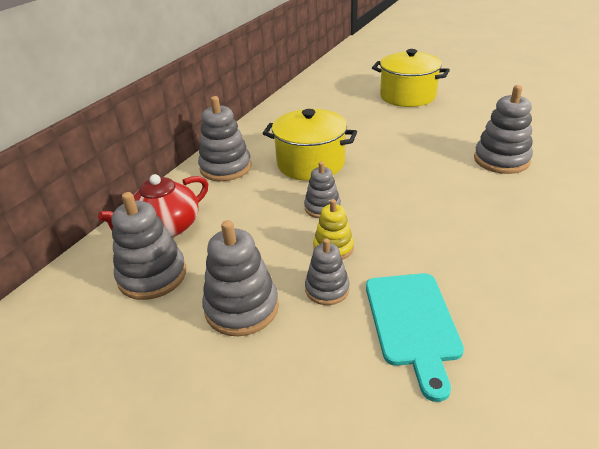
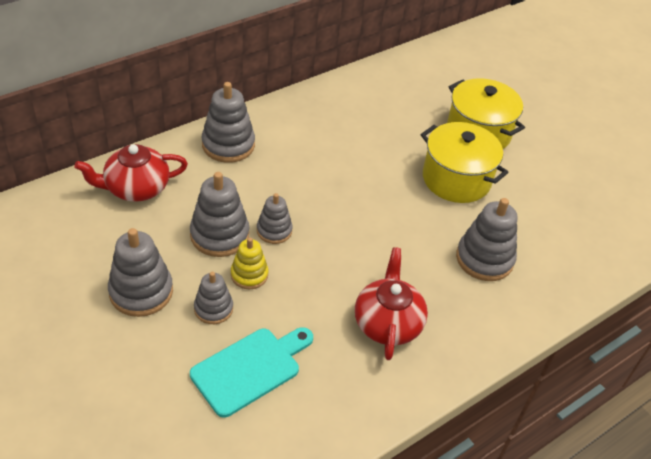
camera: 20 degrees right, 10 degrees up
(152, 275) = (98, 230): grey stacking toy -> grey stacking toy (219, 235)
(310, 163) = (305, 176): yellow pot -> yellow pot (456, 179)
(413, 323) = (250, 369): turquoise cutting board -> turquoise cutting board turned 150 degrees counterclockwise
(485, 230) = (387, 323): none -> red teapot

